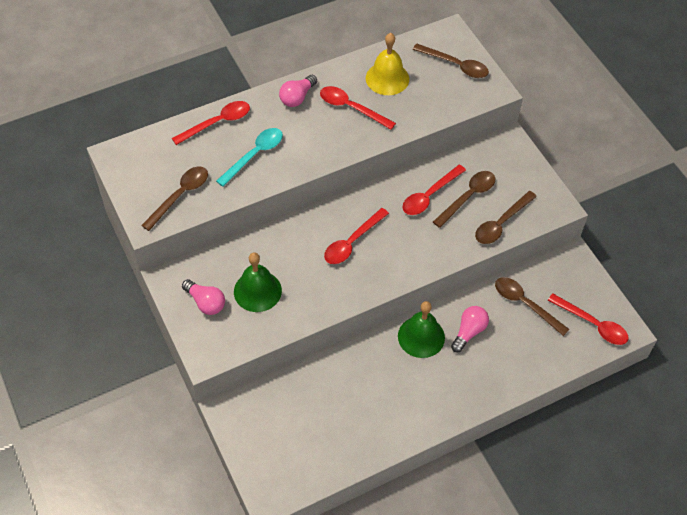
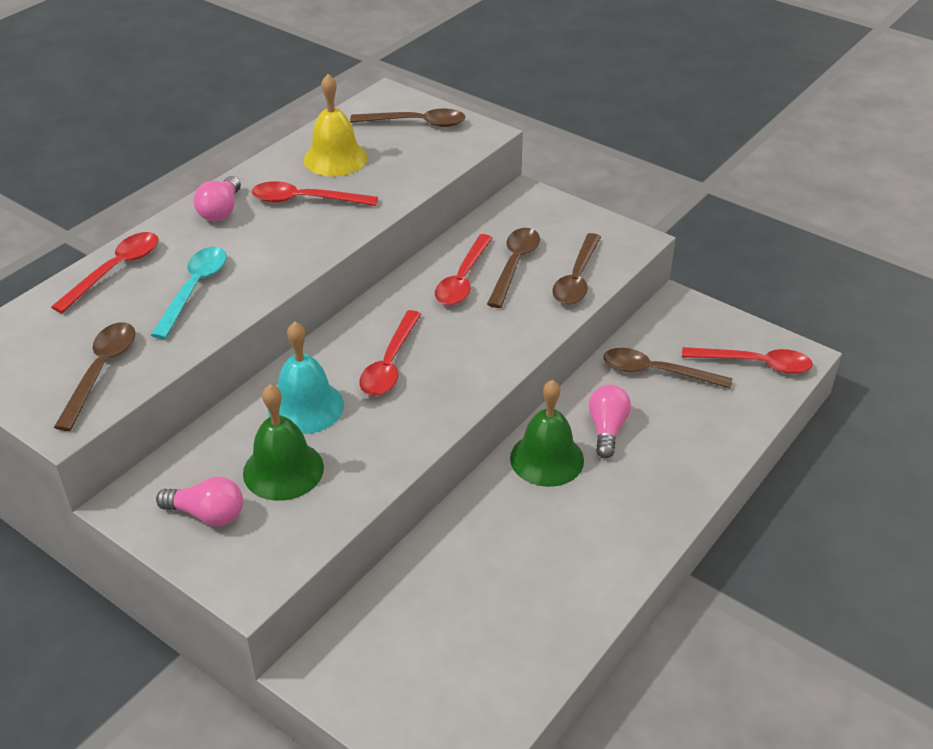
camera: 25 degrees left, 15 degrees down
(289, 253) = (305, 406): none -> turquoise bell

